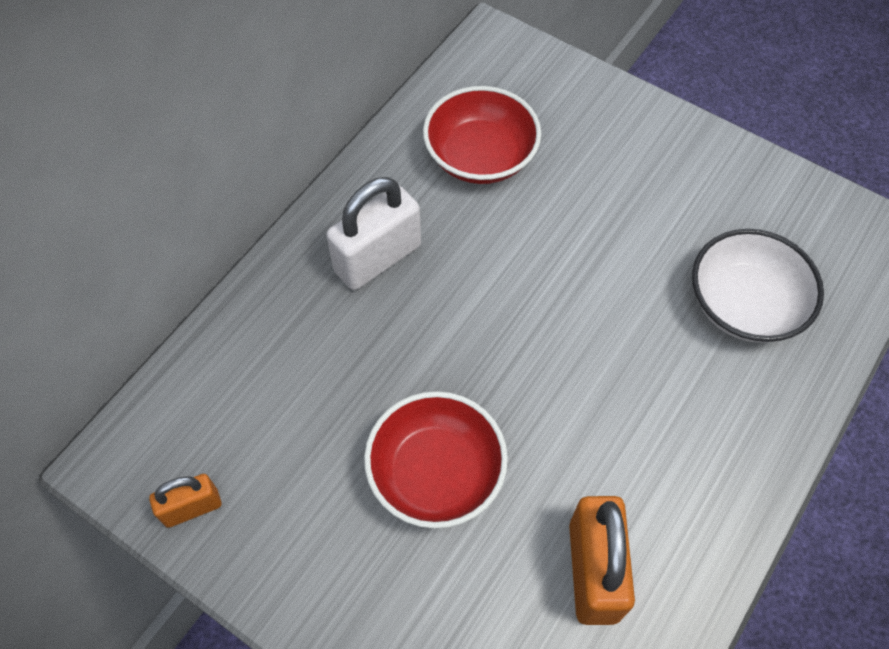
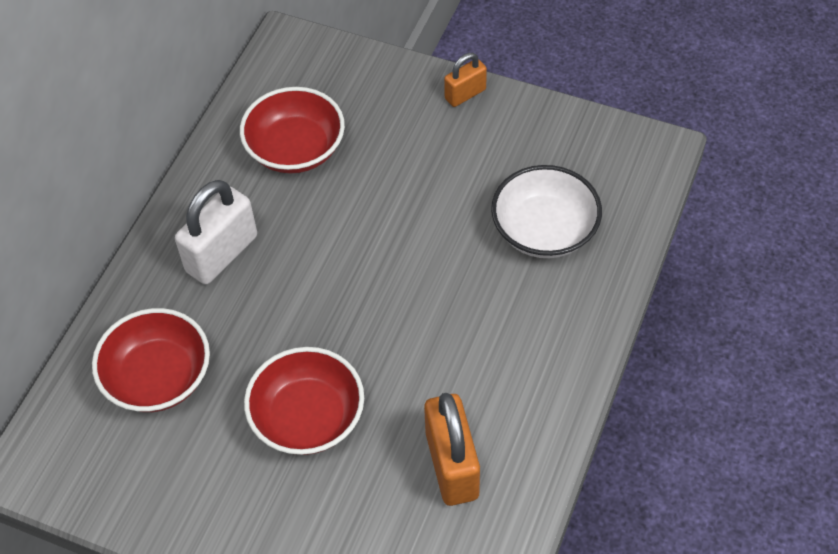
camera: 10 degrees left, 5 degrees down
(192, 508) = (105, 488): orange padlock -> orange padlock (465, 94)
(279, 387) = (158, 377): none -> red bowl

